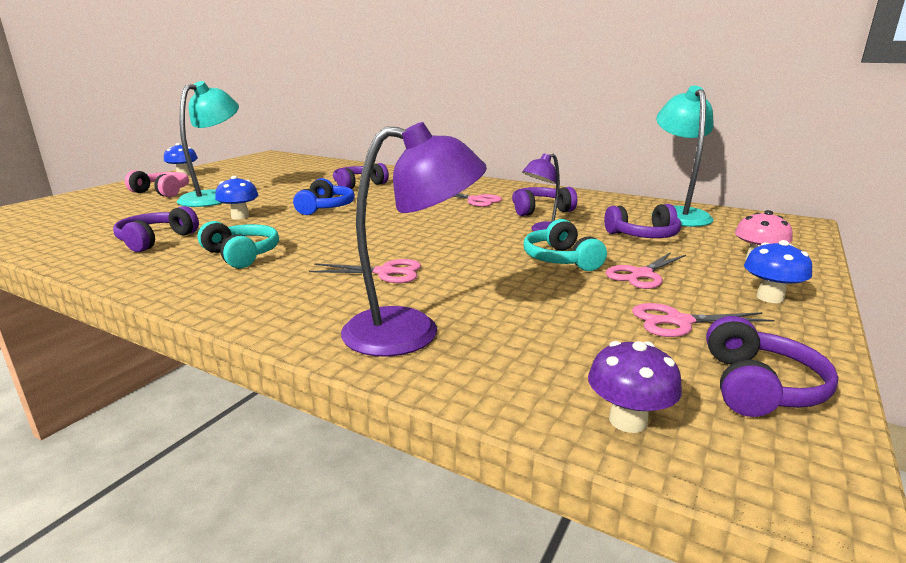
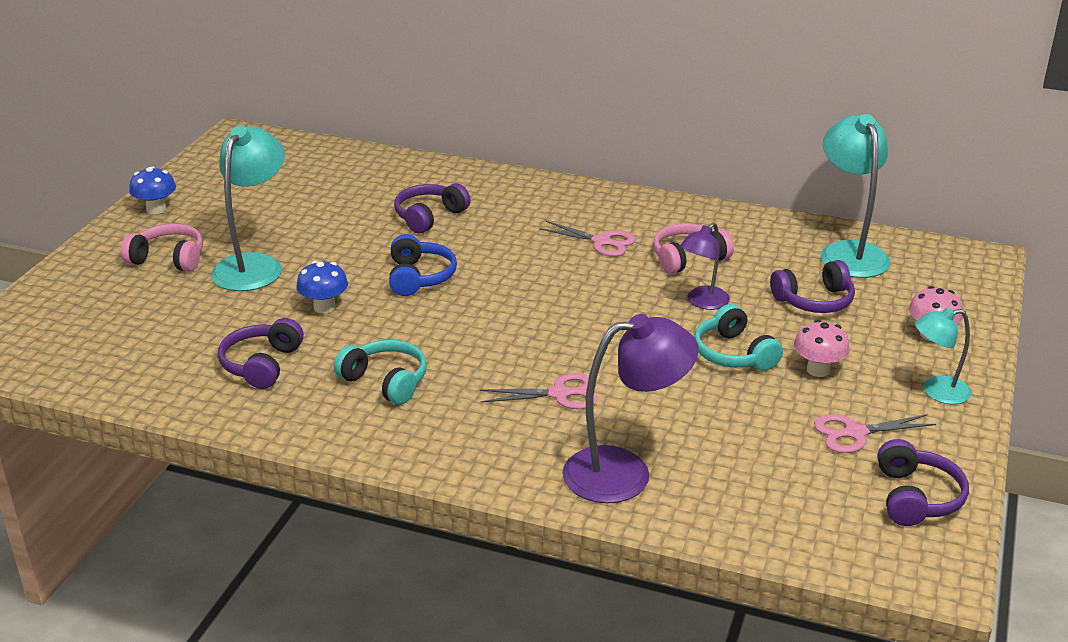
camera: 10 degrees left, 10 degrees up
(540, 210) = (688, 258): purple headphones -> pink headphones
(628, 421) = (821, 540): purple mushroom -> none
(641, 274) = (818, 370): pink scissors -> pink mushroom
(770, 297) = (937, 392): blue mushroom -> turquoise lamp

